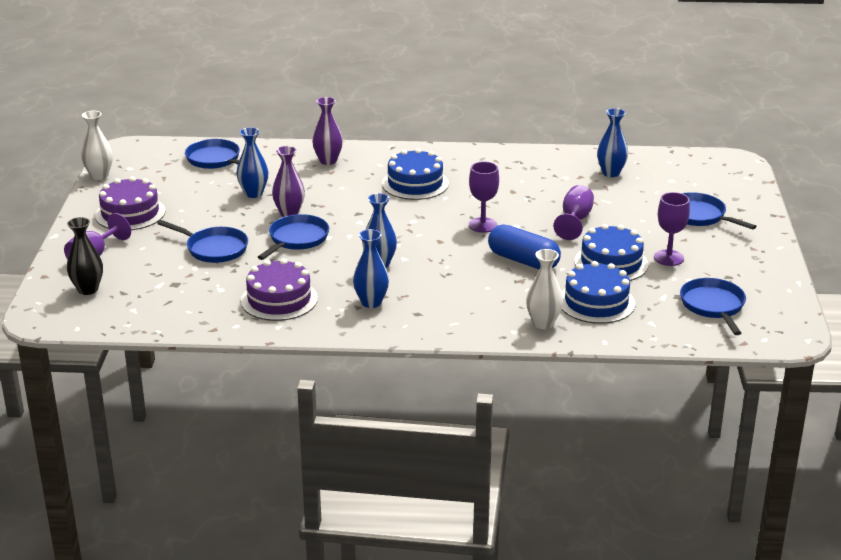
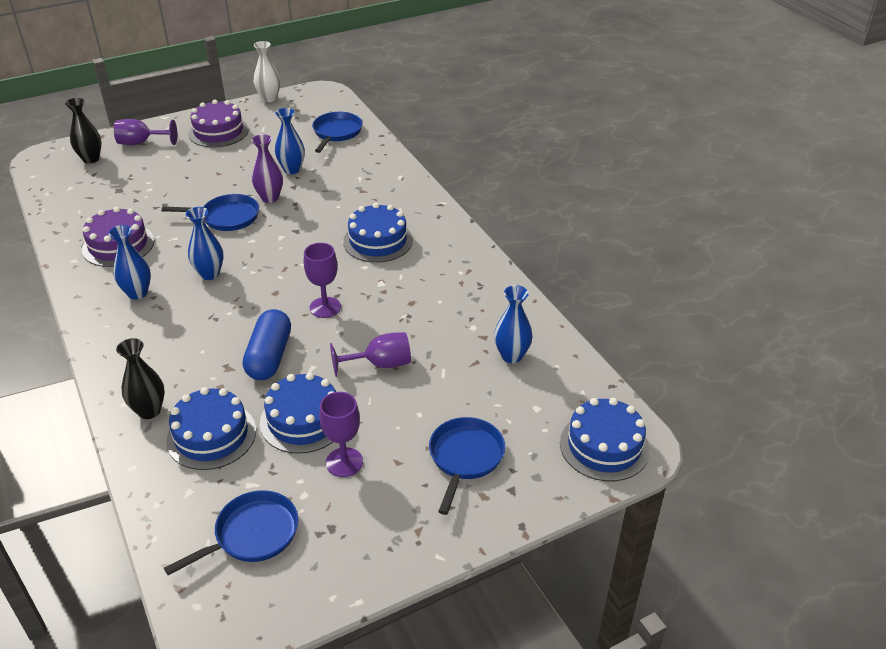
camera: 60 degrees right, 10 degrees up
(213, 248) = (185, 186): blue pan -> none
(328, 161) = (382, 182): purple vase -> none
(543, 323) = (149, 411): white vase -> black vase
(725, 170) = (604, 446): none -> blue cake

